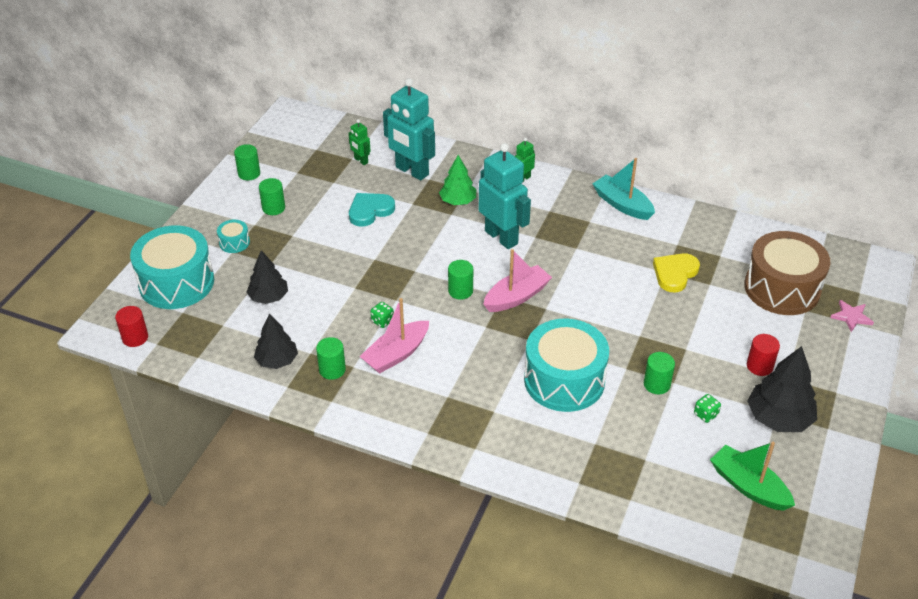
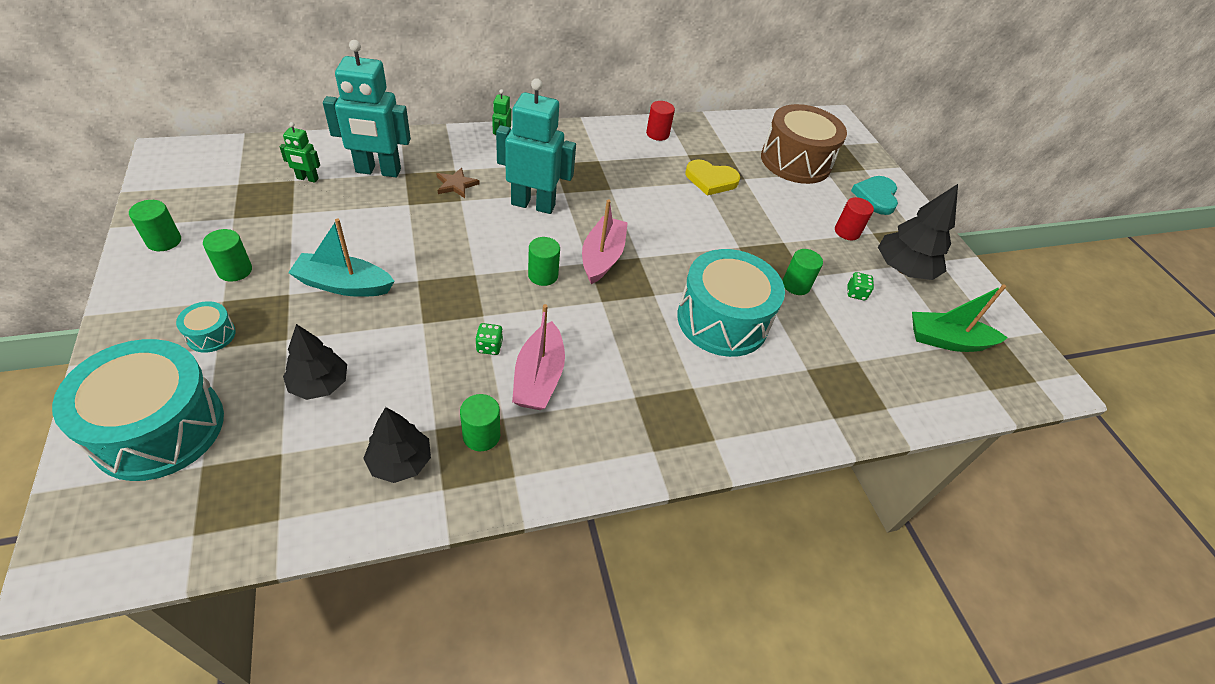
camera: 45 degrees left, 5 degrees up
(135, 338) = (147, 545): red cylinder -> red cylinder (657, 134)
(370, 211) = (366, 229): turquoise heart -> turquoise heart (876, 197)
(458, 201) = (456, 184): green tree -> brown star
(622, 204) = (611, 136): turquoise boat -> turquoise boat (344, 285)
(675, 273) = (711, 180): yellow heart -> yellow heart turned 75 degrees counterclockwise
(851, 317) = (859, 165): pink star -> none

